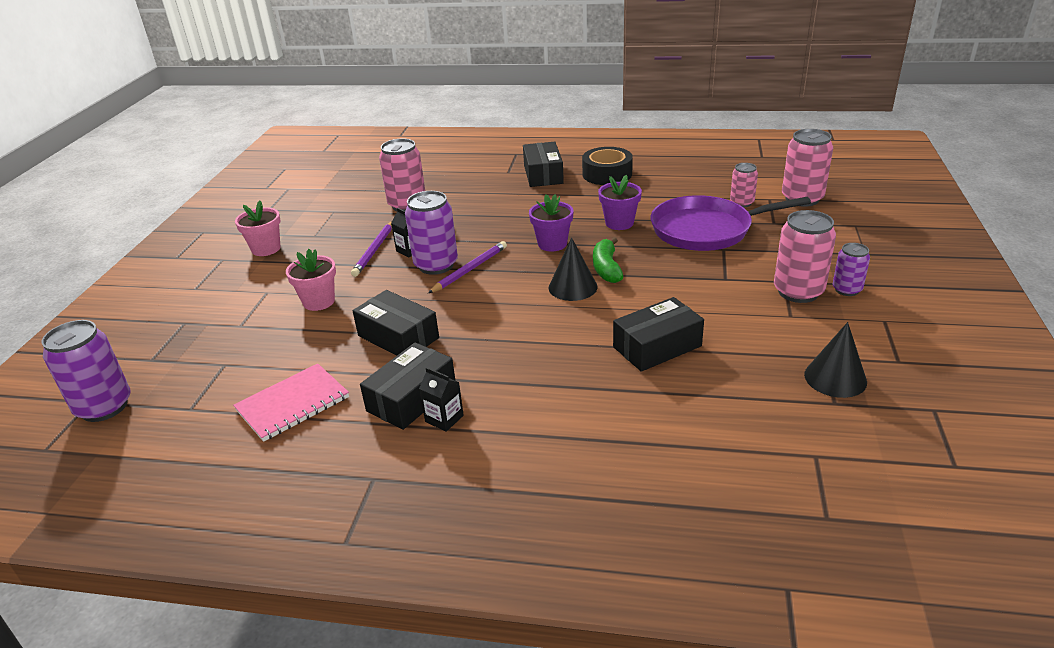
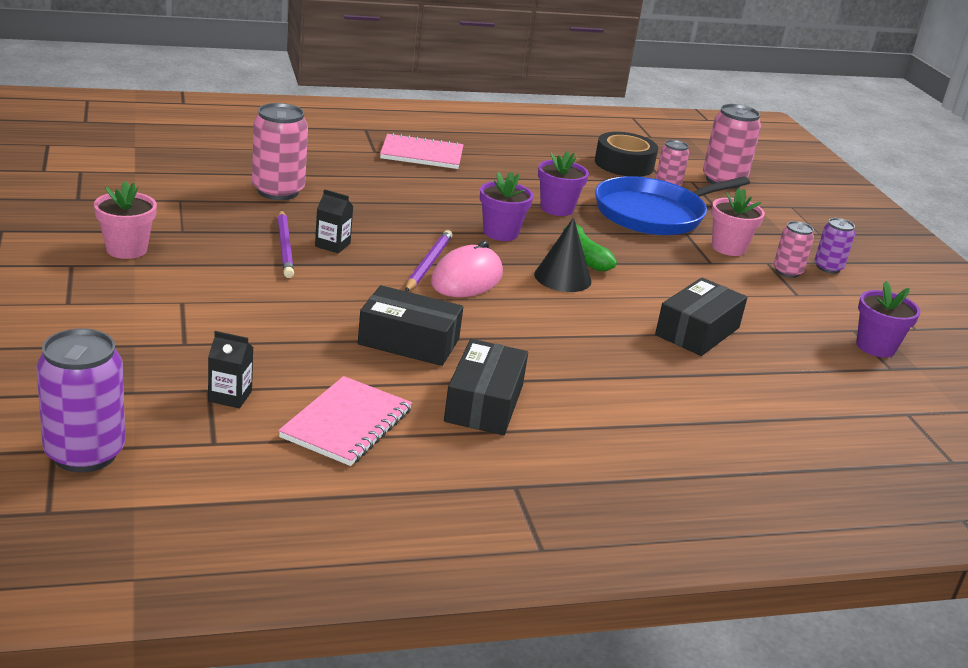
camera: 30 degrees left, 5 degrees down
(319, 301) = (267, 309): pink flower pot -> pink flower pot (728, 248)
(436, 265) = (381, 261): purple can -> none
(444, 418) = (539, 420): black carton -> black carton (230, 396)
(490, 284) = (467, 279): none -> pink mouse
(543, 174) = (422, 154): black box -> pink notebook
(607, 174) = (498, 154): black tape -> black tape (624, 164)
(706, 230) = (654, 214): purple pan -> blue pan
(798, 292) = (787, 272): pink can -> pink can, size x0.58
(835, 378) = (875, 347): black cone -> purple flower pot

